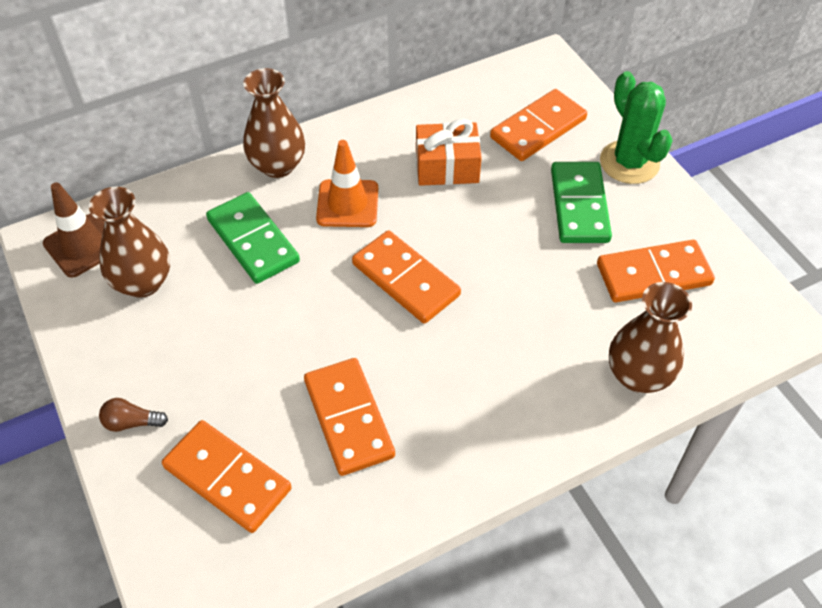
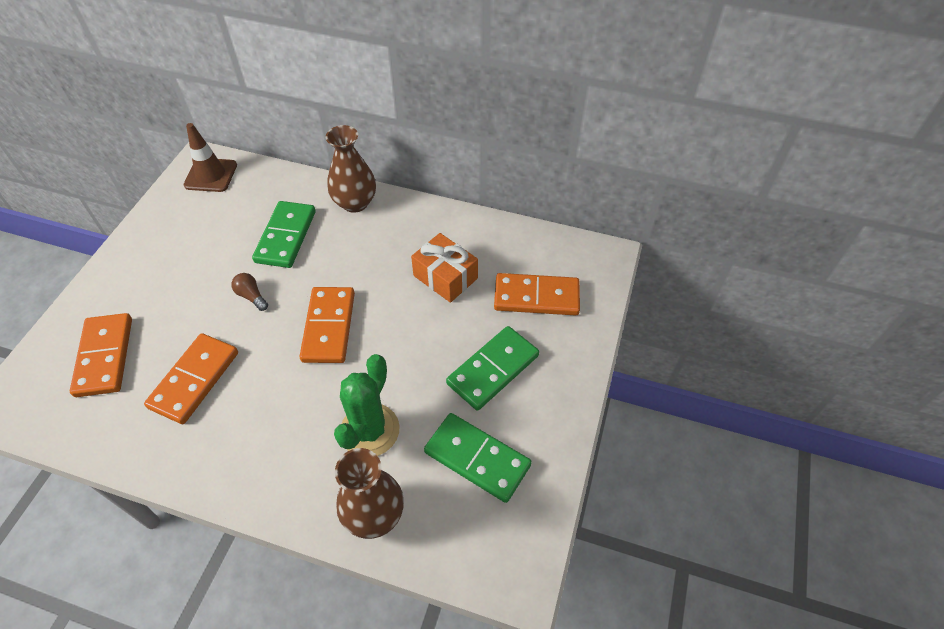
camera: 45 degrees right, 0 degrees up
(132, 422) = (109, 287): brown light bulb -> brown light bulb (251, 296)
(143, 282) = (209, 217): brown vase -> none
(347, 204) = (360, 255): orange traffic cone -> none
(629, 162) = (567, 369): green cactus -> green cactus (369, 430)
(653, 274) = (477, 459): orange domino -> green domino

